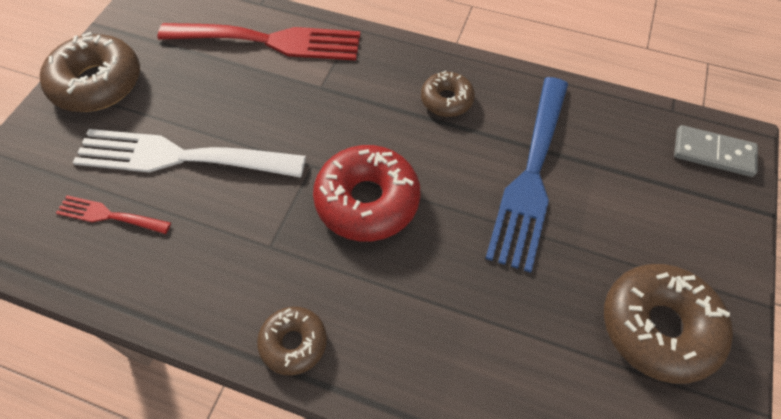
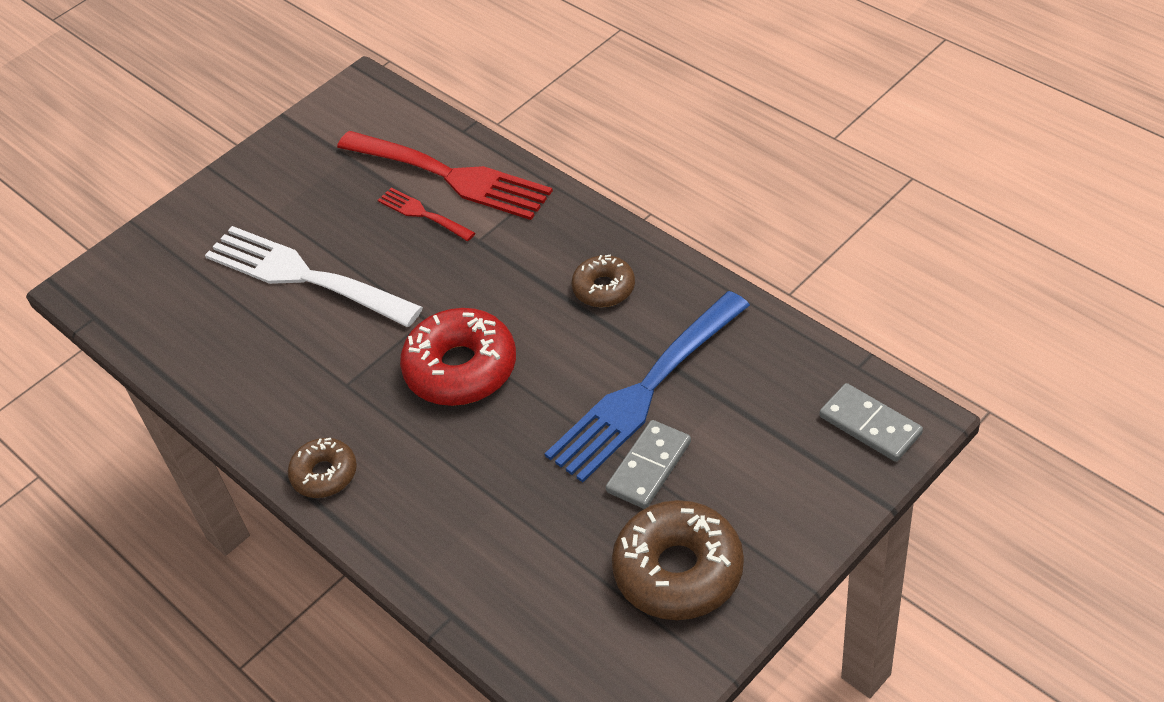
camera: 30 degrees right, 10 degrees down
(97, 83) = (259, 181): brown donut -> none
(109, 215) = (216, 314): red fork -> red fork (422, 214)
(575, 240) = (649, 467): none -> grey domino

